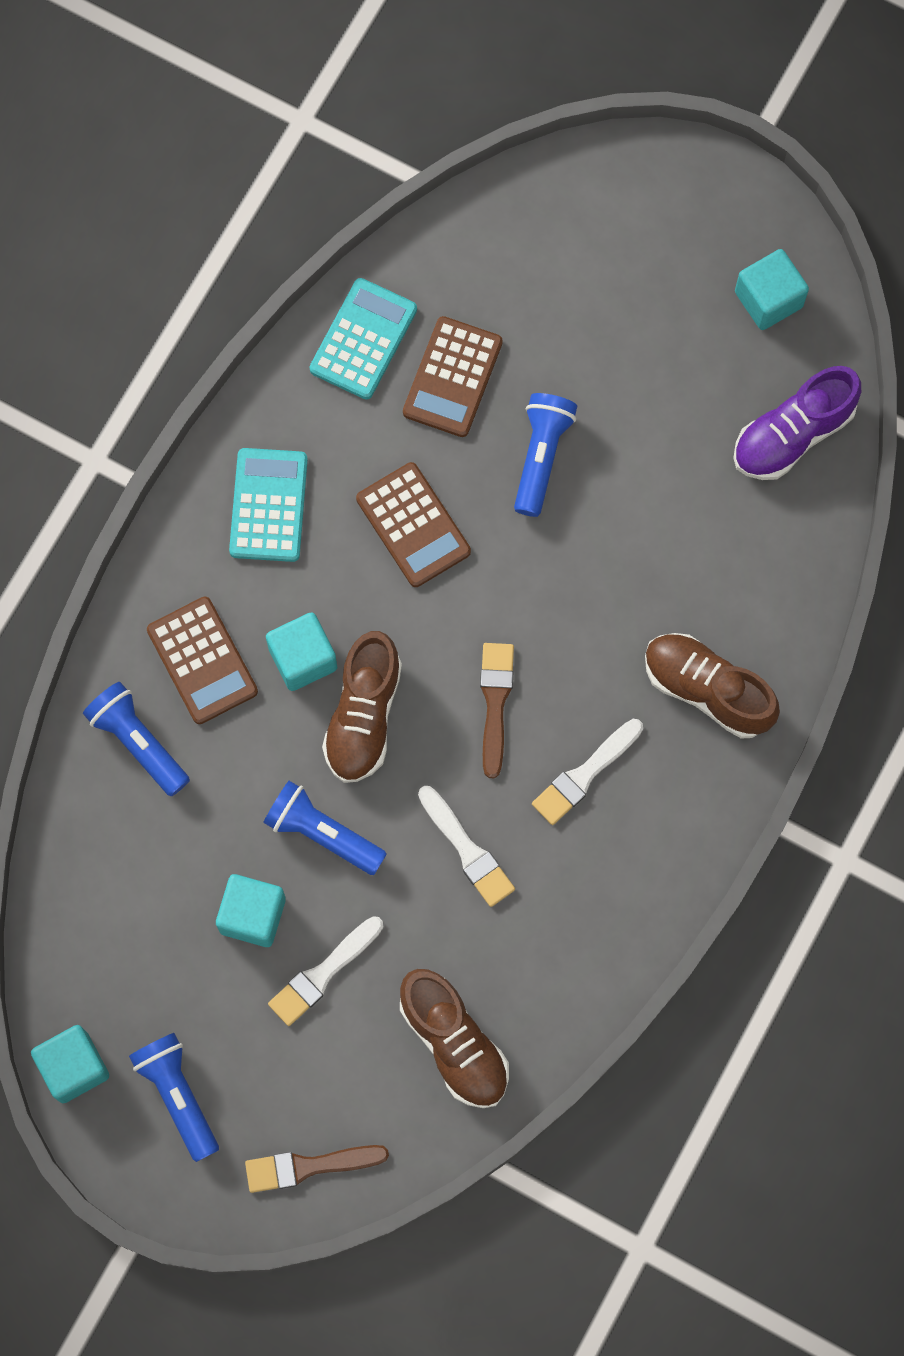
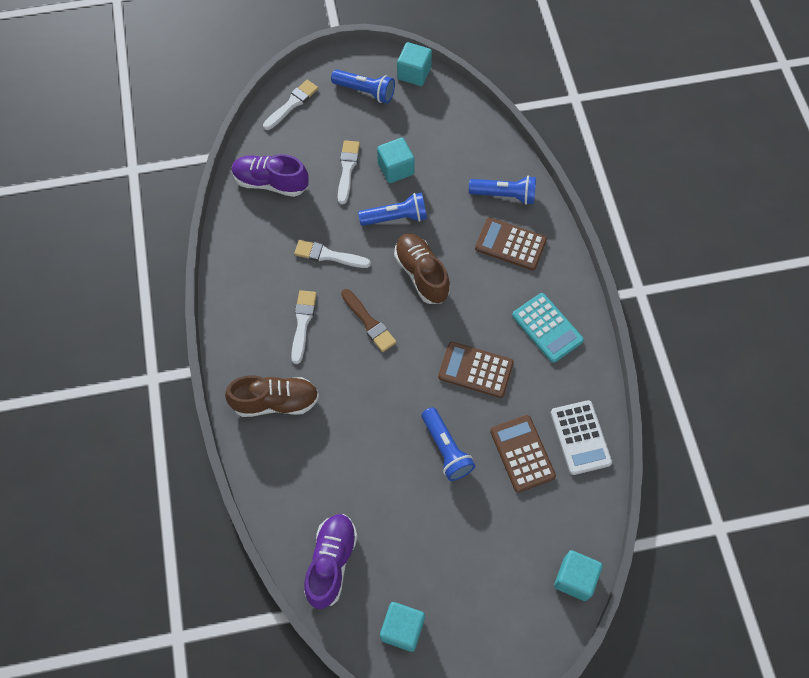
camera: 140 degrees right, 10 degrees down
(303, 658) = (469, 277): turquoise cube -> turquoise cube (575, 578)
(309, 1166) = (292, 104): brown brush -> white brush
(363, 339) = (580, 437): turquoise calculator -> white calculator
(454, 1043) = (271, 183): brown shoe -> purple shoe

